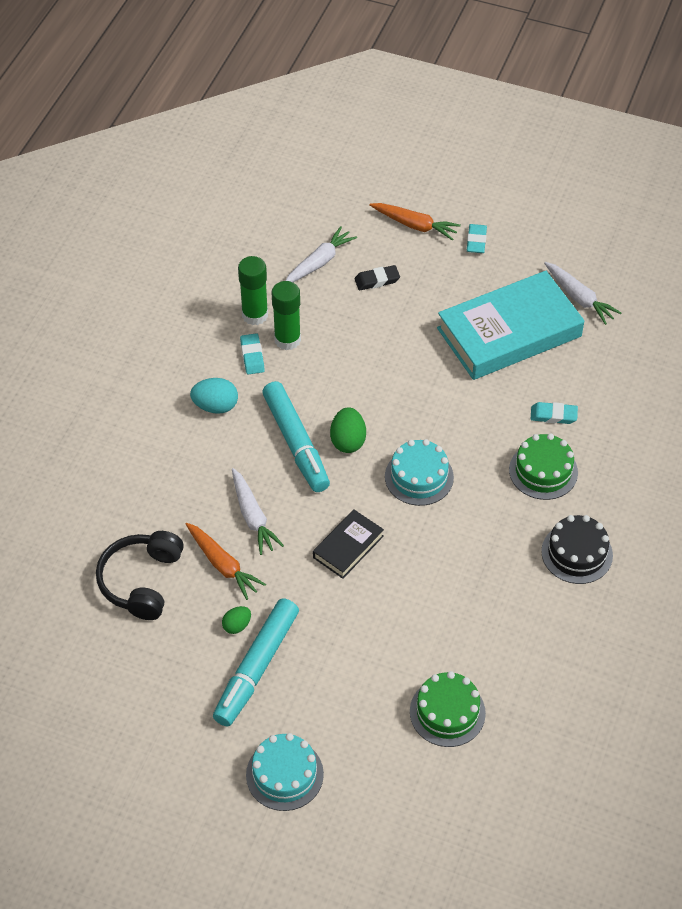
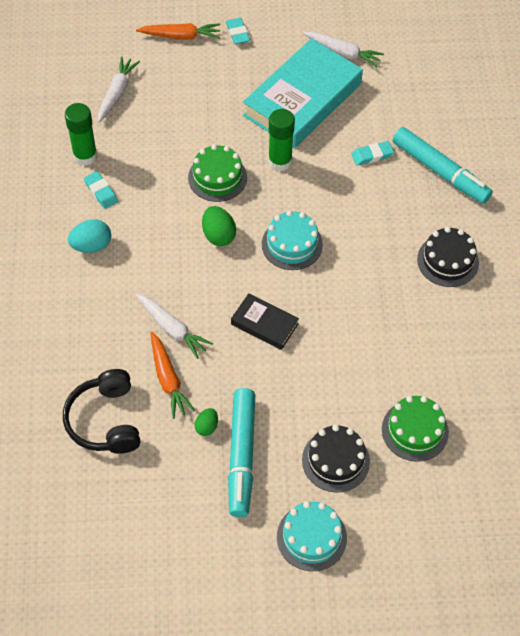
camera: 25 degrees left, 5 degrees up
(223, 565) = (168, 379): orange carrot -> orange carrot turned 45 degrees clockwise
(287, 340) = (124, 167): green glue stick -> green glue stick (280, 161)
(296, 443) = (176, 252): turquoise marker -> turquoise marker (440, 171)
(348, 547) = (264, 324): black book -> black book turned 75 degrees counterclockwise
(349, 709) = (335, 460): none -> black cake
(377, 280) = (173, 92): black eraser -> none
(543, 471) = (387, 203): green cake -> green cake (217, 177)

